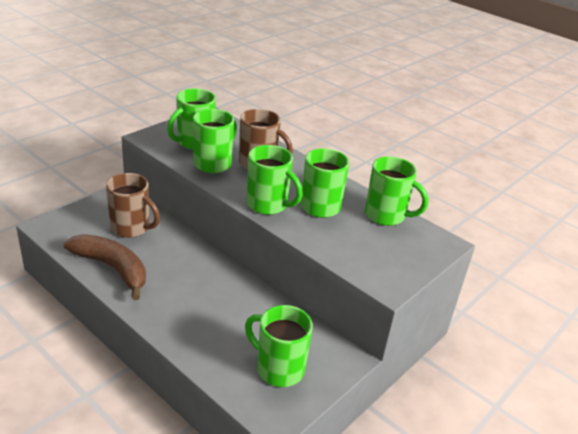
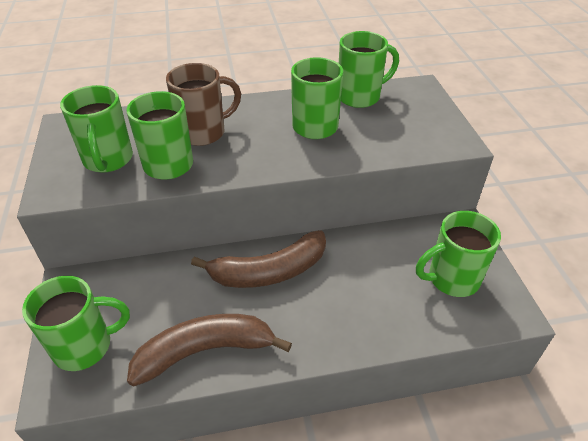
camera: 50 degrees left, 10 degrees up
(131, 228) = (146, 300): brown mug -> none
(199, 269) = (269, 271): none -> brown banana
(268, 205) = (282, 158): green mug -> green mug (85, 346)

